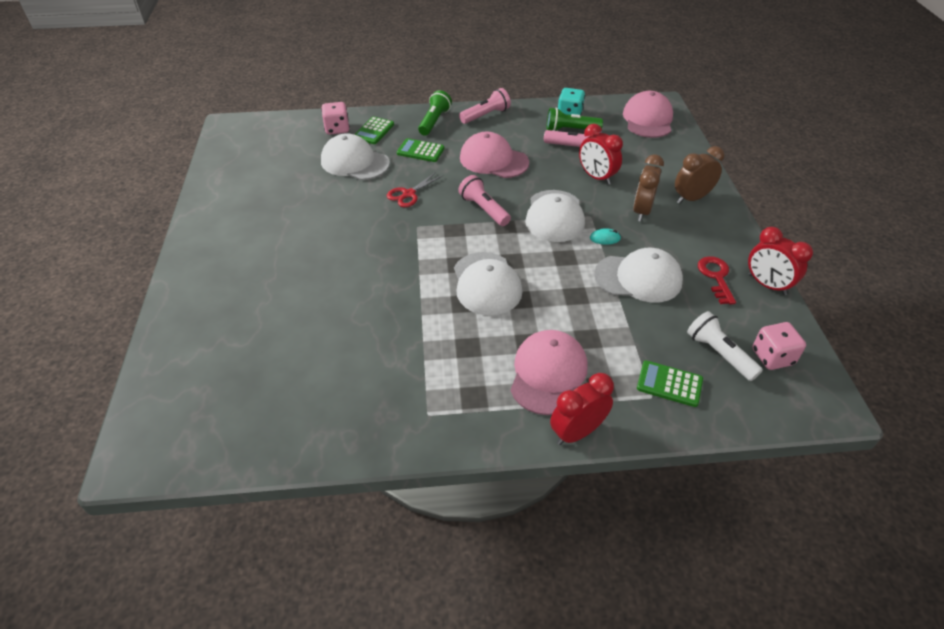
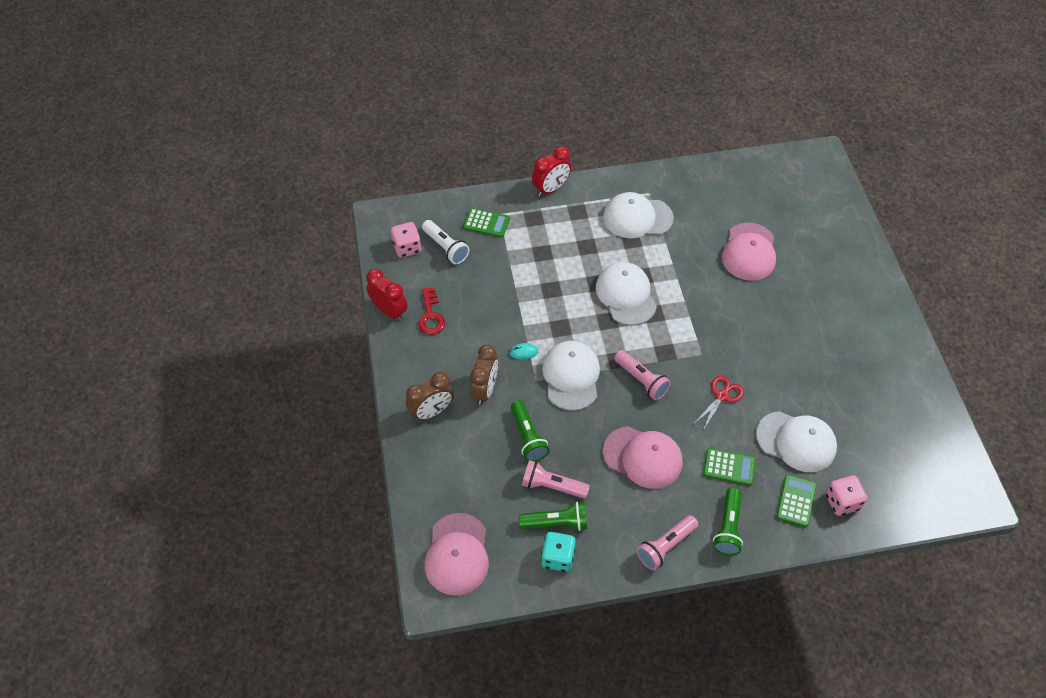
camera: 175 degrees right, 10 degrees up
(548, 374) = (571, 224): pink cap -> pink cap (749, 252)
(596, 177) = (528, 437): red clock -> green flashlight
(638, 278) = (497, 310): white cap -> white cap (637, 217)

